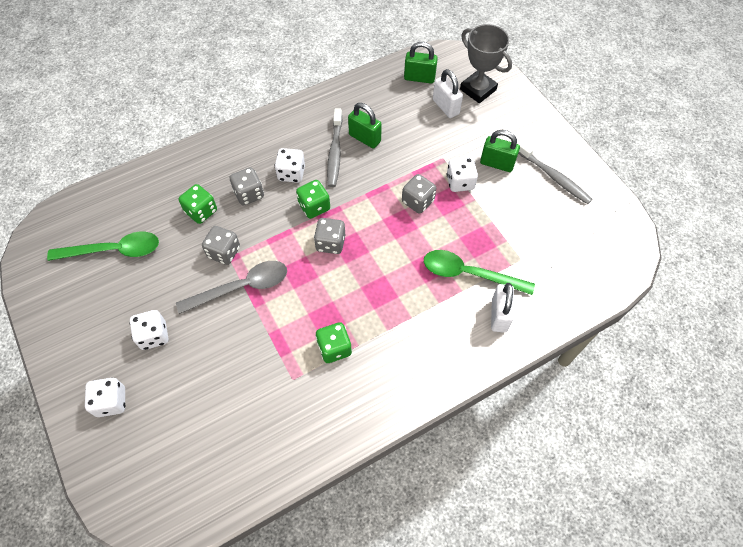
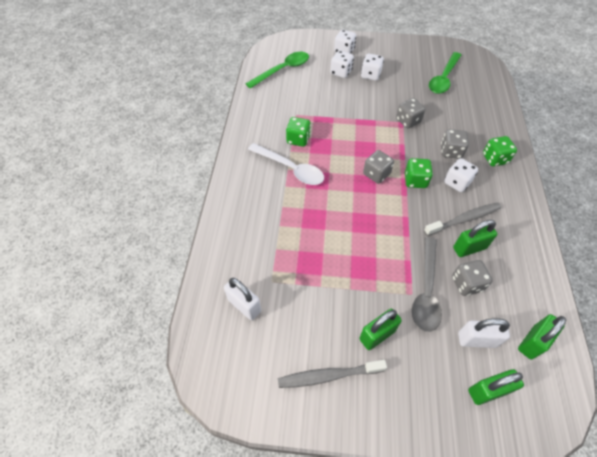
camera: 125 degrees right, 5 degrees down
(201, 211) = (450, 123): green dice -> green dice (494, 159)
(241, 287) = (374, 118): grey spoon -> grey spoon (426, 291)
(335, 152) = (464, 219): grey toothbrush -> grey toothbrush turned 120 degrees clockwise
(384, 327) = (290, 169): none -> white spoon
(418, 201) = (376, 246): grey dice -> grey dice (466, 284)
(460, 182) = (375, 289): white dice -> white dice (341, 72)
(469, 274) = (288, 238): green spoon -> green spoon (282, 70)
(478, 89) = (488, 391): grey trophy -> green padlock
(499, 315) = (242, 234): white padlock -> white padlock (244, 305)

